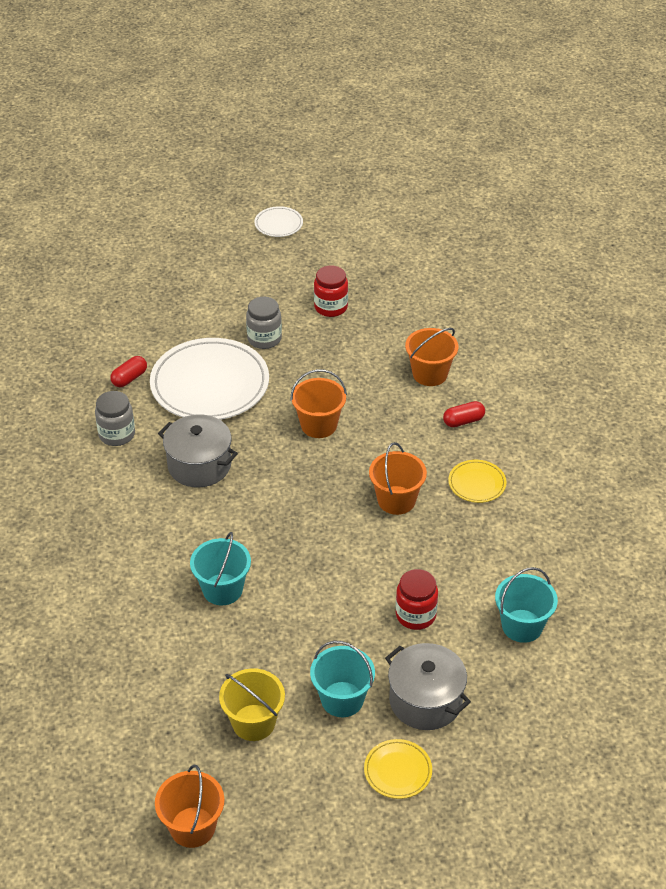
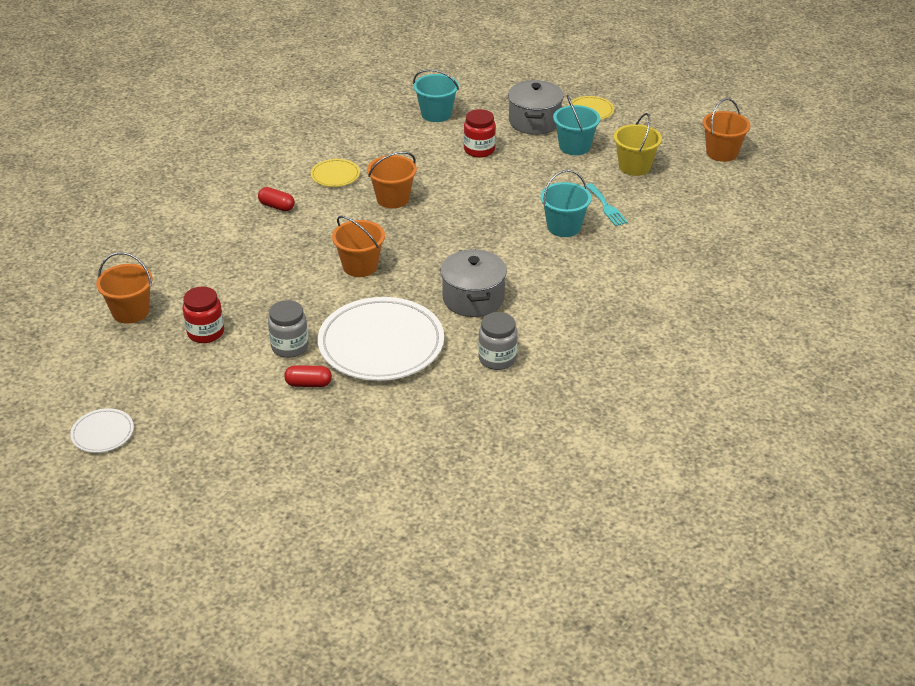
camera: 130 degrees left, 5 degrees down
(129, 378) = (428, 393): red capsule -> red capsule (308, 384)
(215, 645) = (606, 207): none -> turquoise fork
(430, 374) = (239, 243): orange bucket -> orange bucket (130, 312)

